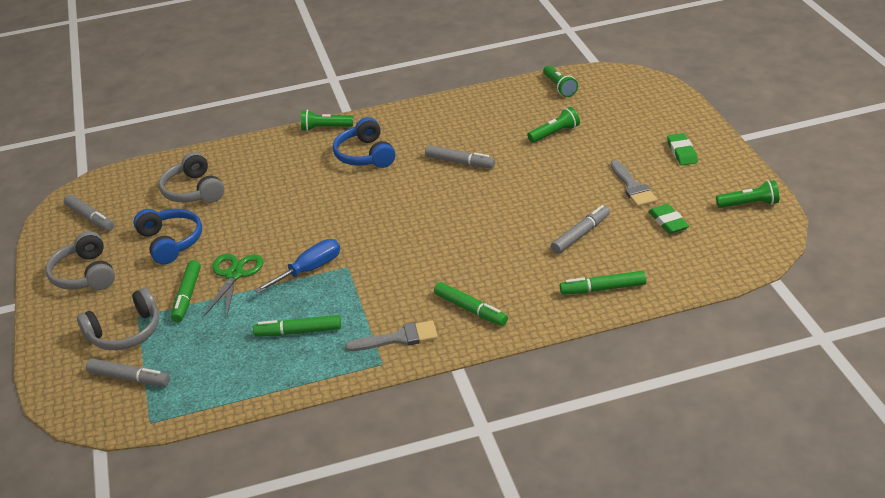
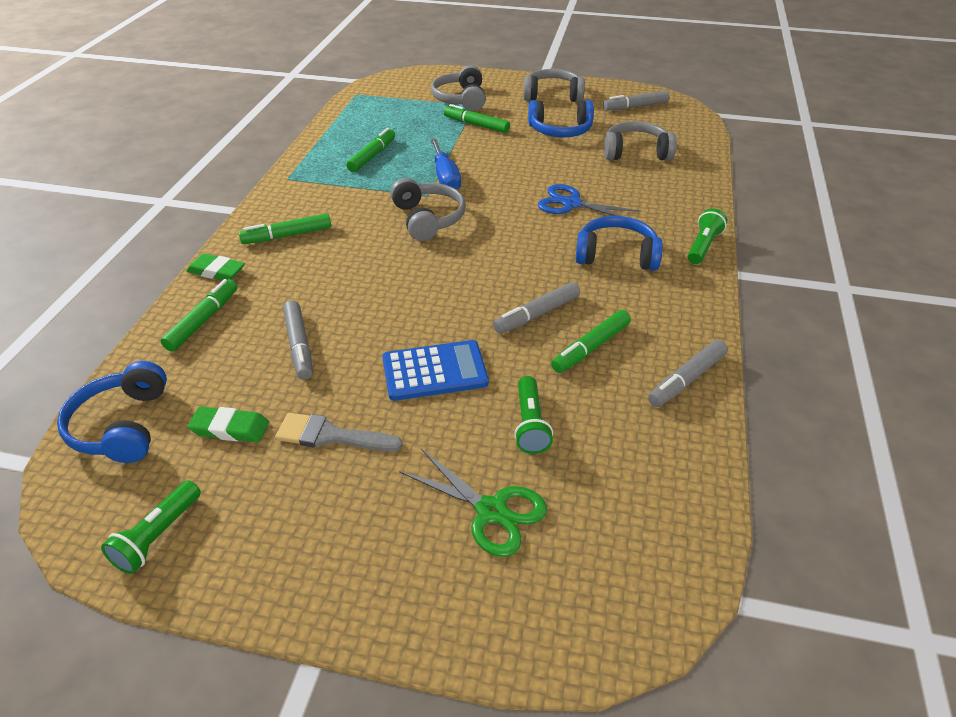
camera: 115 degrees right, 5 degrees up
(129, 378) = (409, 94): grey marker -> grey marker (687, 379)
(234, 275) = (481, 146): green scissors -> green scissors (491, 511)
(307, 194) = (571, 204): none -> blue scissors
(384, 250) = (428, 219): none -> grey headphones
(398, 338) = (303, 193): grey brush -> none
(473, 135) = (591, 347): none -> green marker
(548, 176) = (434, 371): none -> blue calculator
(559, 87) = (667, 496): green flashlight -> none
(682, 152) = (349, 541): green eraser -> green eraser (216, 271)
(713, 261) = (122, 426): none -> blue headphones

